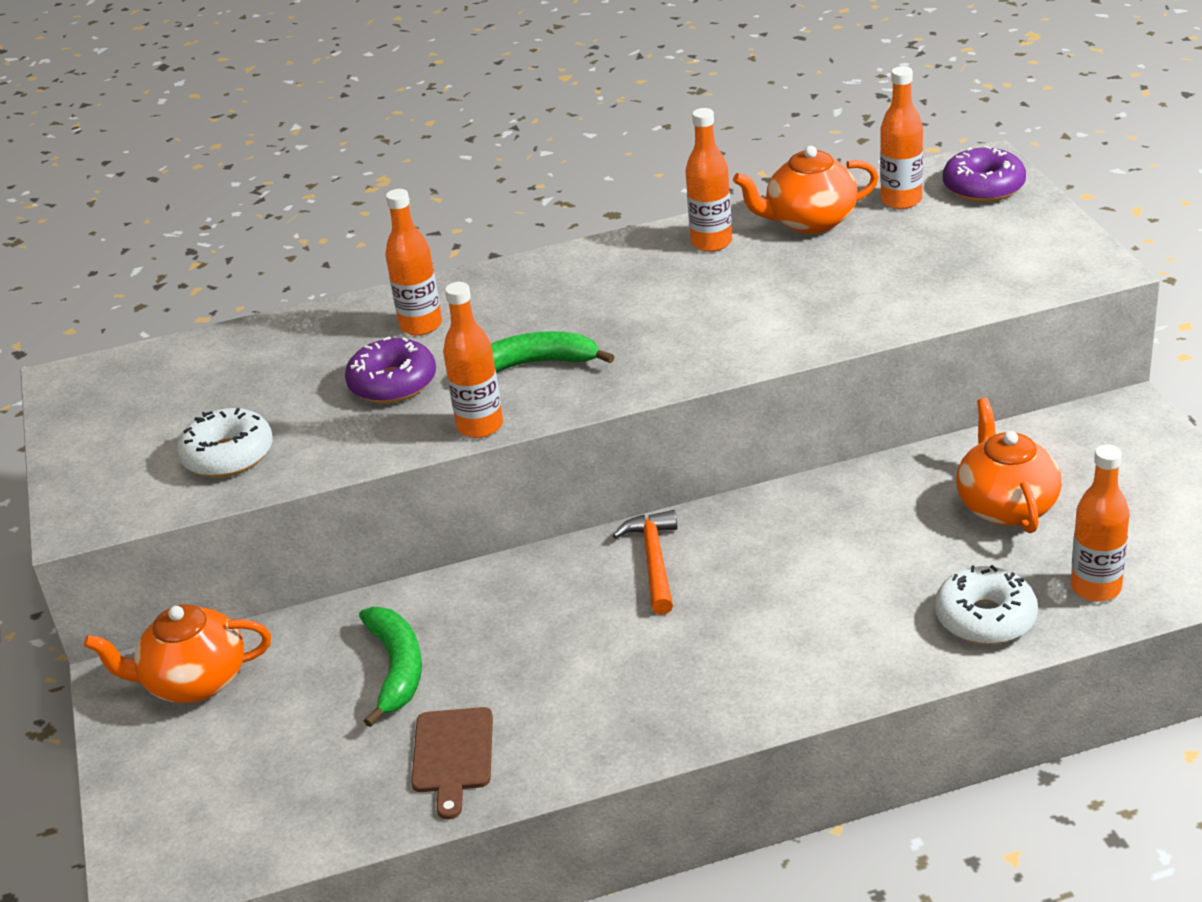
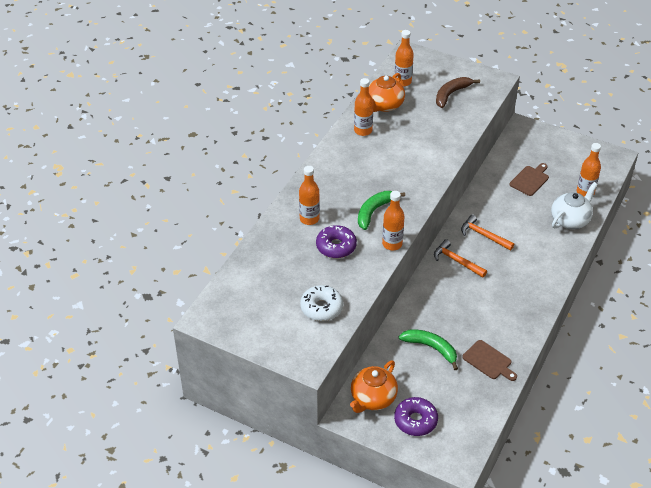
camera: 50 degrees left, 10 degrees up
(767, 548) = (483, 235): none -> orange hammer
(963, 254) = (451, 94): none -> brown banana
(983, 187) = (422, 63): purple donut -> purple donut (415, 420)
(985, 618) = (570, 220): white donut -> white teapot
(1006, 506) = (530, 180): orange teapot -> brown cutting board

